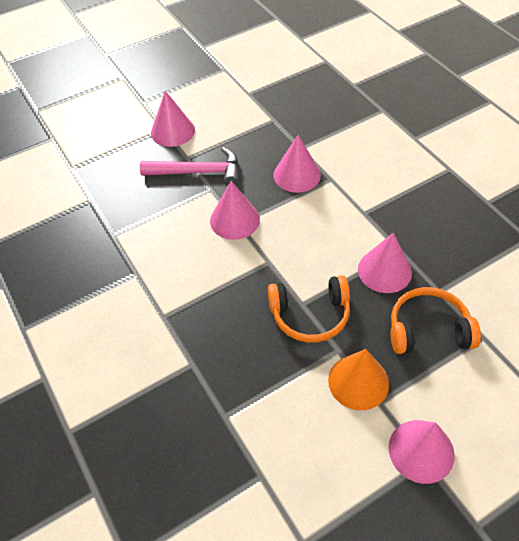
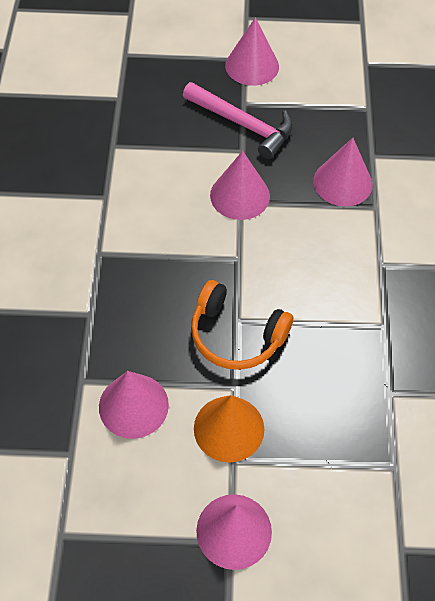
camera: 30 degrees right, 5 degrees up
(384, 271) = (349, 337): pink cone -> pink cone (133, 405)
(428, 330) = (343, 423): orange headphones -> none

